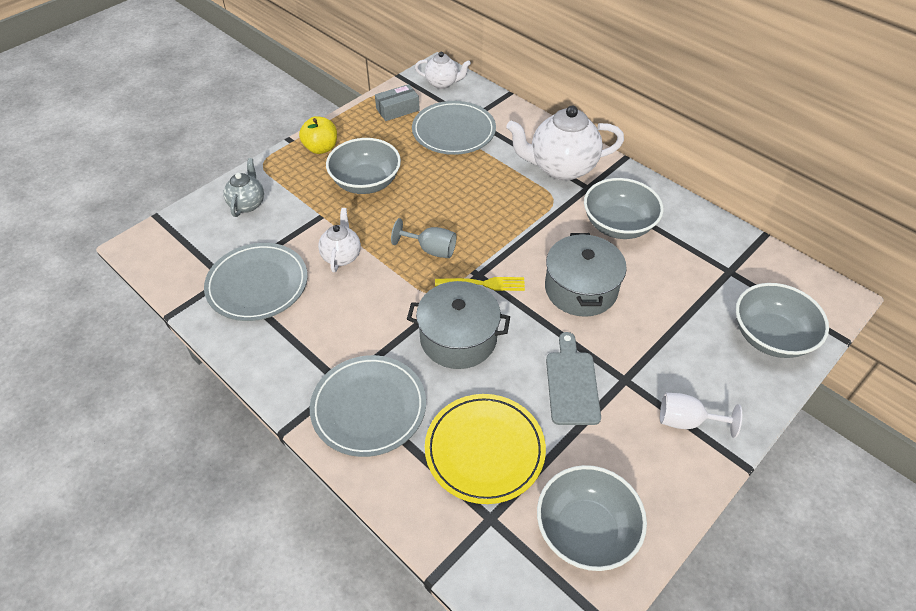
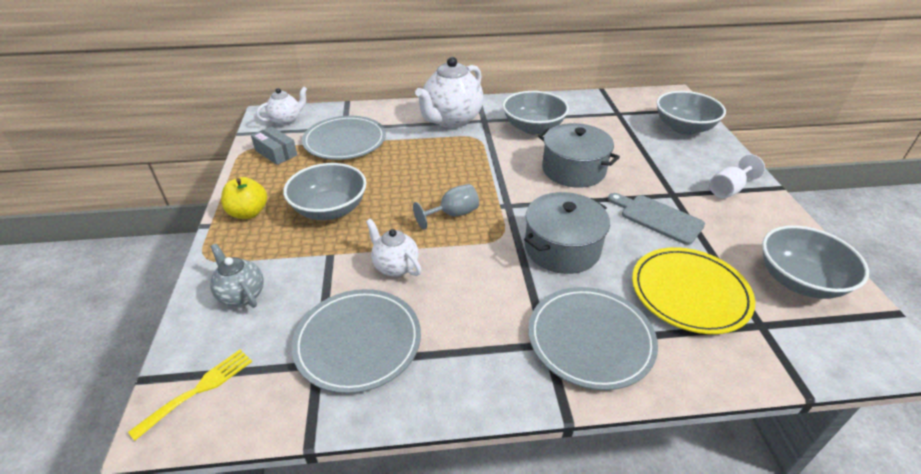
camera: 50 degrees left, 10 degrees down
(397, 109) = (276, 153): grey box -> grey box turned 60 degrees counterclockwise
(484, 284) = (520, 207): yellow fork -> yellow fork (199, 389)

